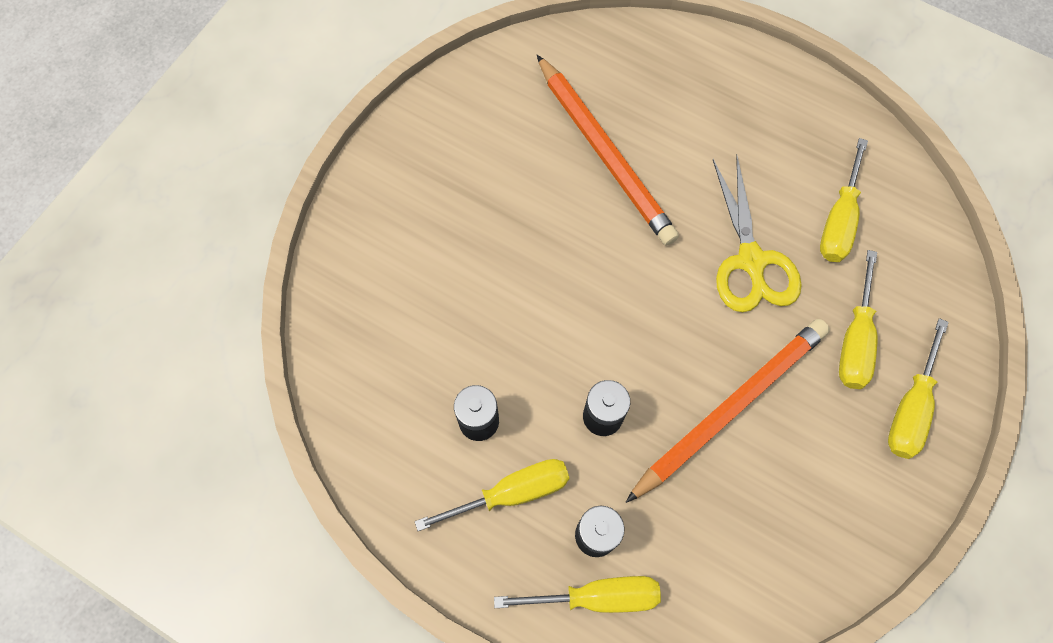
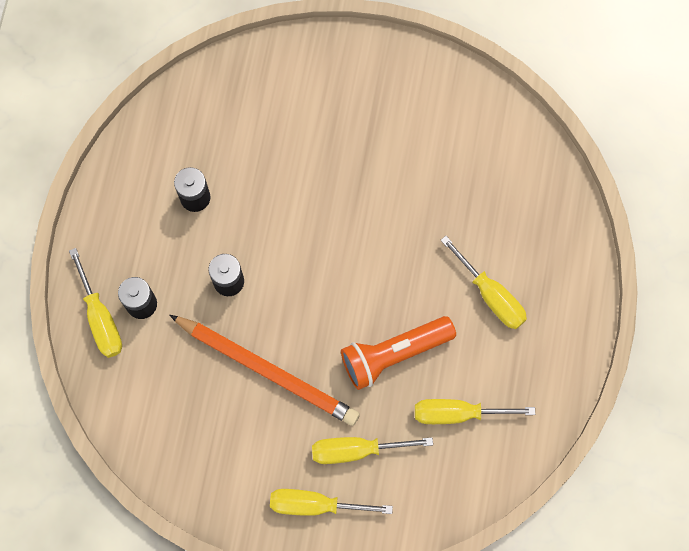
camera: 70 degrees right, 5 degrees up
(512, 493) = (152, 238): yellow screwdriver -> yellow screwdriver (490, 295)
(604, 153) = (447, 213): orange pencil -> none
(751, 261) = (394, 354): yellow scissors -> orange flashlight

